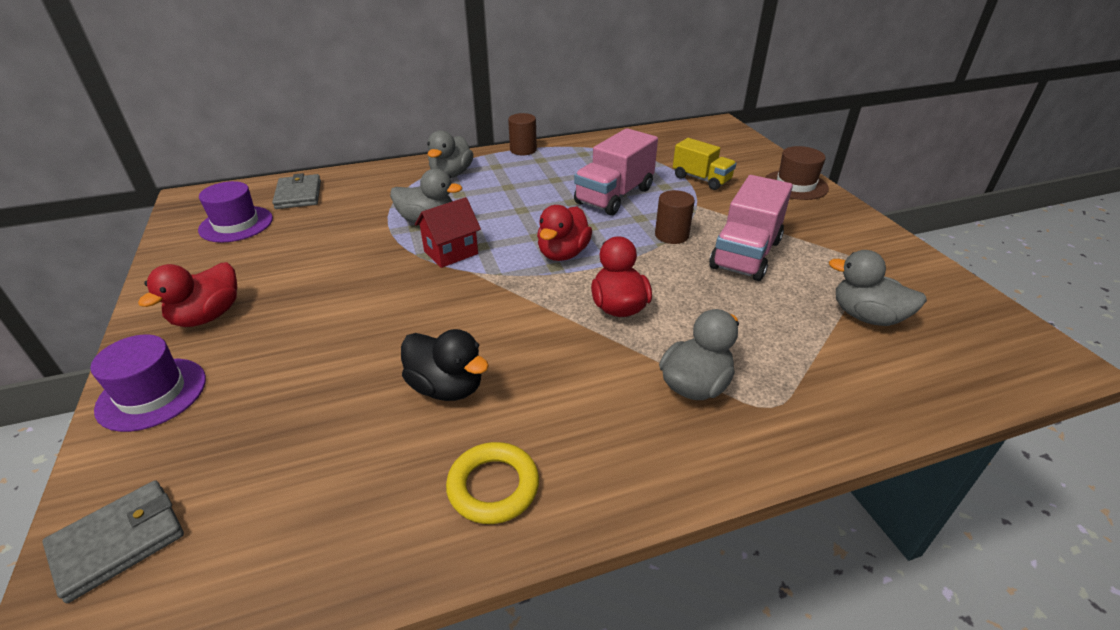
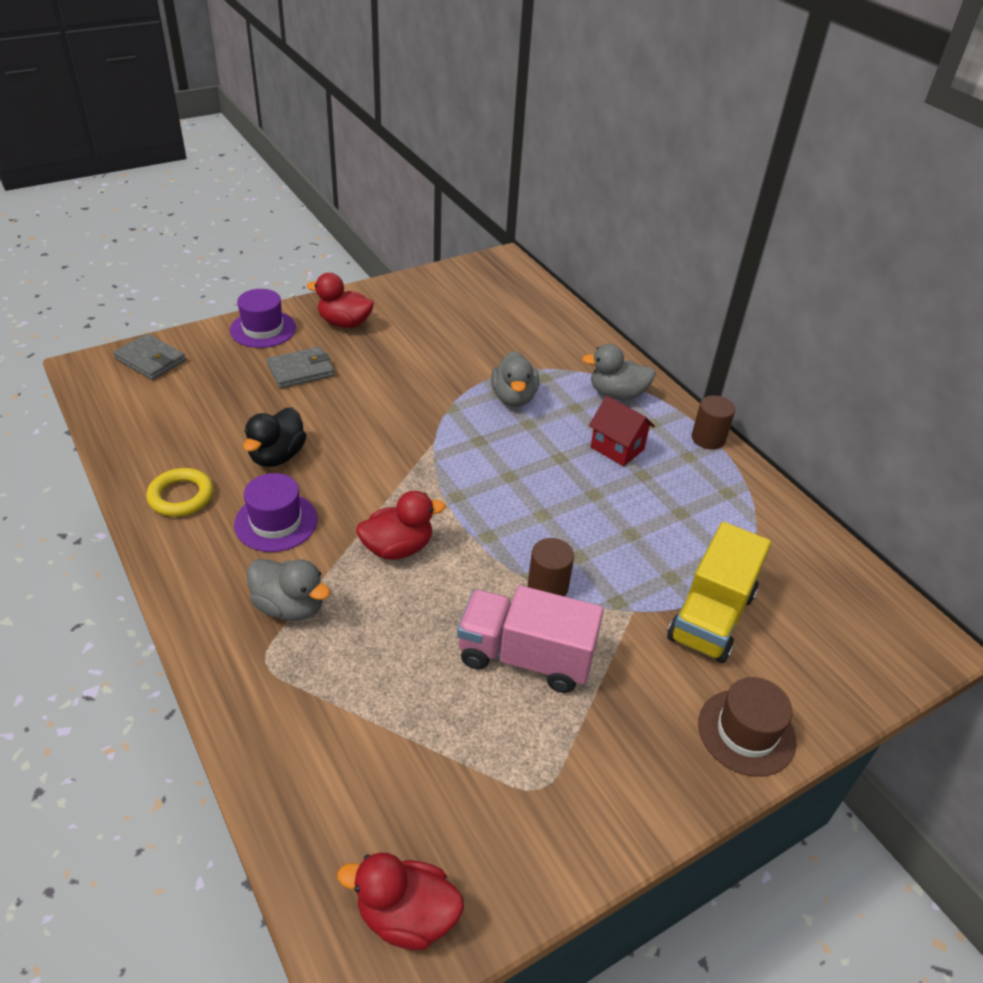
camera: 75 degrees right, 5 degrees up
(236, 224) = (470, 295): purple hat -> purple hat (276, 522)
(298, 195) = (532, 311): grey wallet -> grey wallet (301, 371)
(451, 253) = (461, 423): red house -> red house (617, 448)
(563, 254) = (481, 499): red duck -> red duck (406, 915)
(614, 196) = (623, 530): pink truck -> none
(701, 179) = (711, 616): yellow truck -> yellow truck, size x1.52
(866, 316) = (419, 768): grey duck -> none

